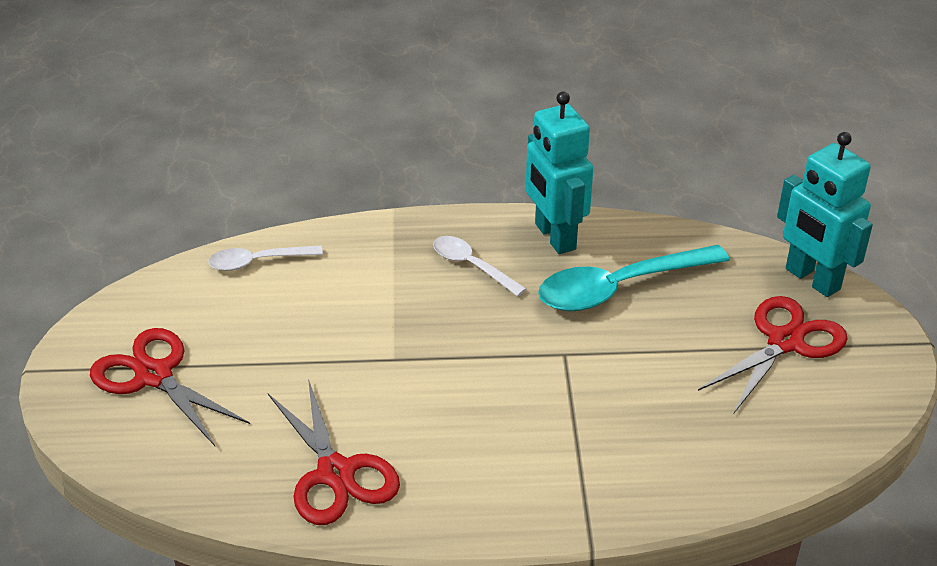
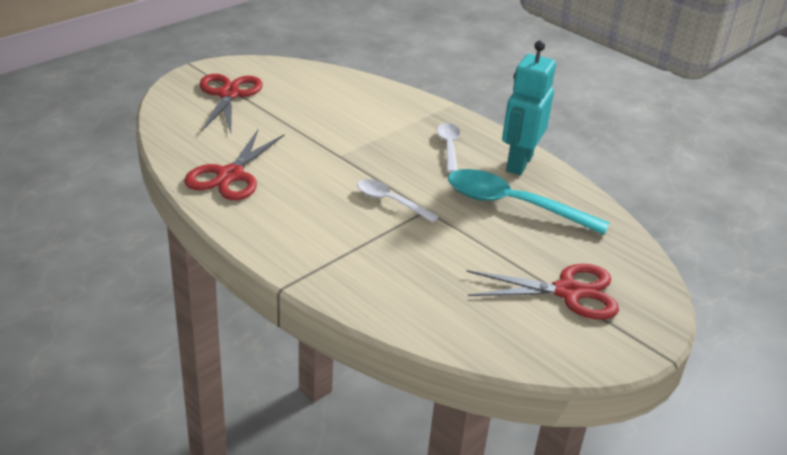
camera: 45 degrees right, 5 degrees down
(258, 262) = (349, 84): white spoon -> white spoon (391, 202)
(812, 279) = (647, 279): turquoise robot -> none

